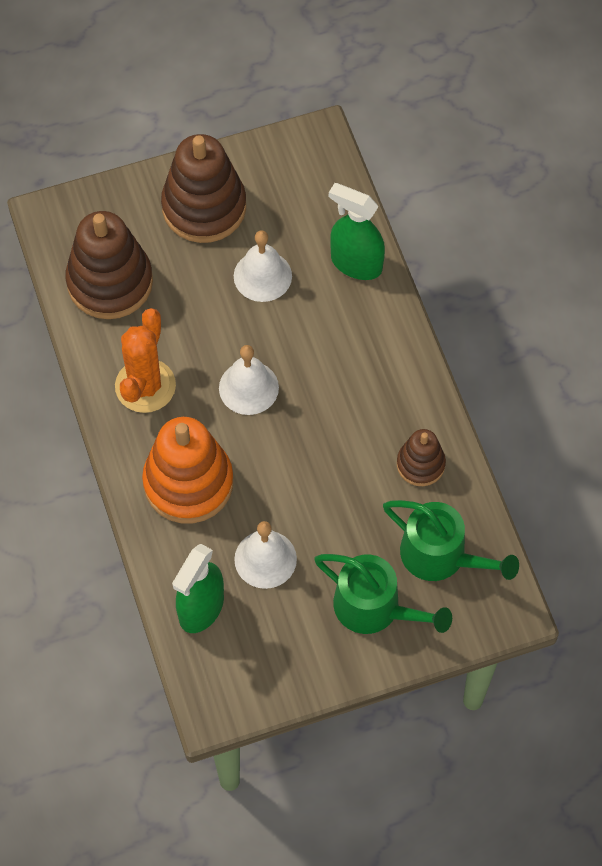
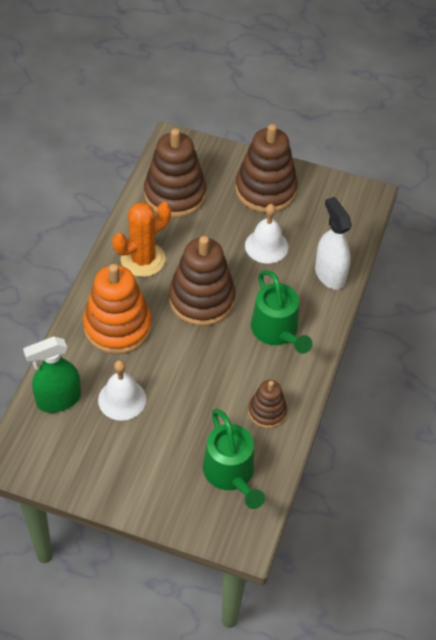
camera: 35 degrees right, 10 degrees down
(248, 387) = (201, 299): white bell -> brown stacking toy
(356, 263) = (329, 274): green spray bottle -> white spray bottle
(374, 608) = (161, 474): green watering can -> green watering can (277, 331)

